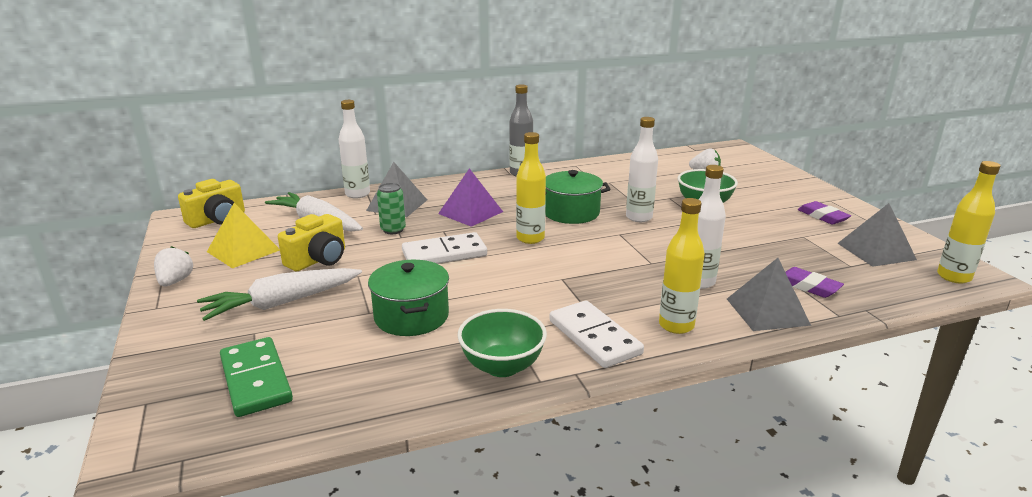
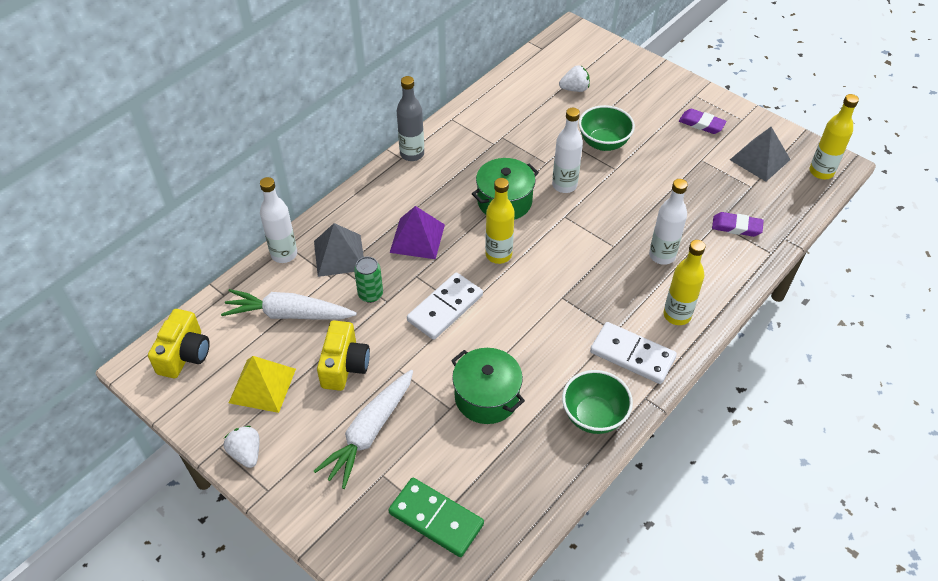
camera: 30 degrees left, 25 degrees up
(767, 311) = (725, 270): grey pyramid -> none

